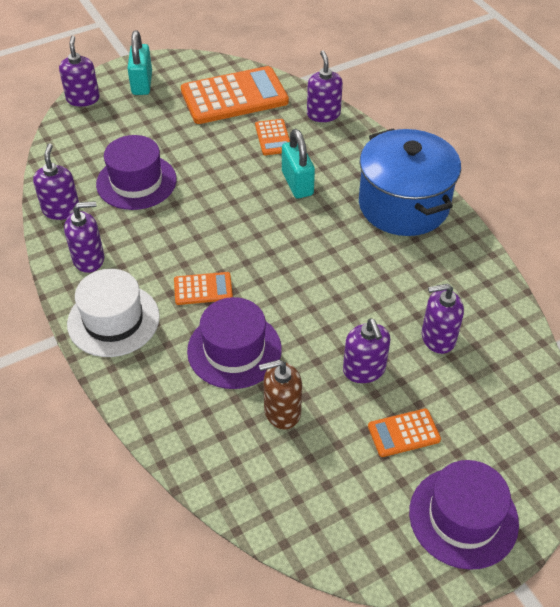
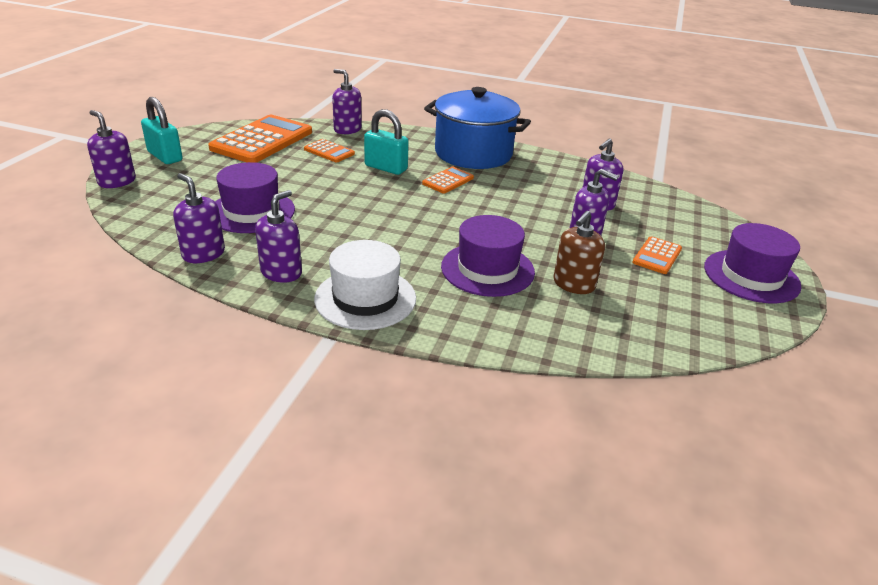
camera: 45 degrees left, 15 degrees down
(203, 289) = (409, 248): orange calculator -> orange calculator (448, 181)

